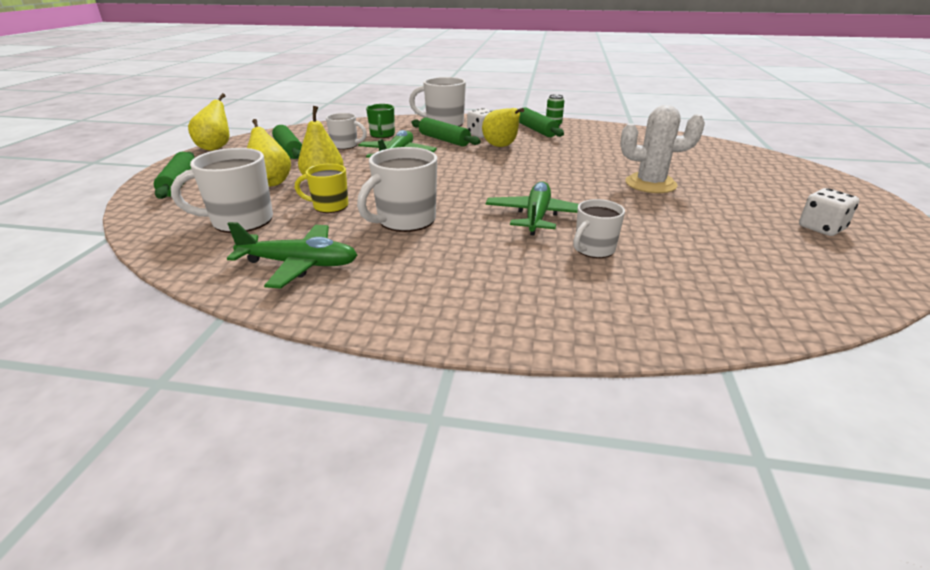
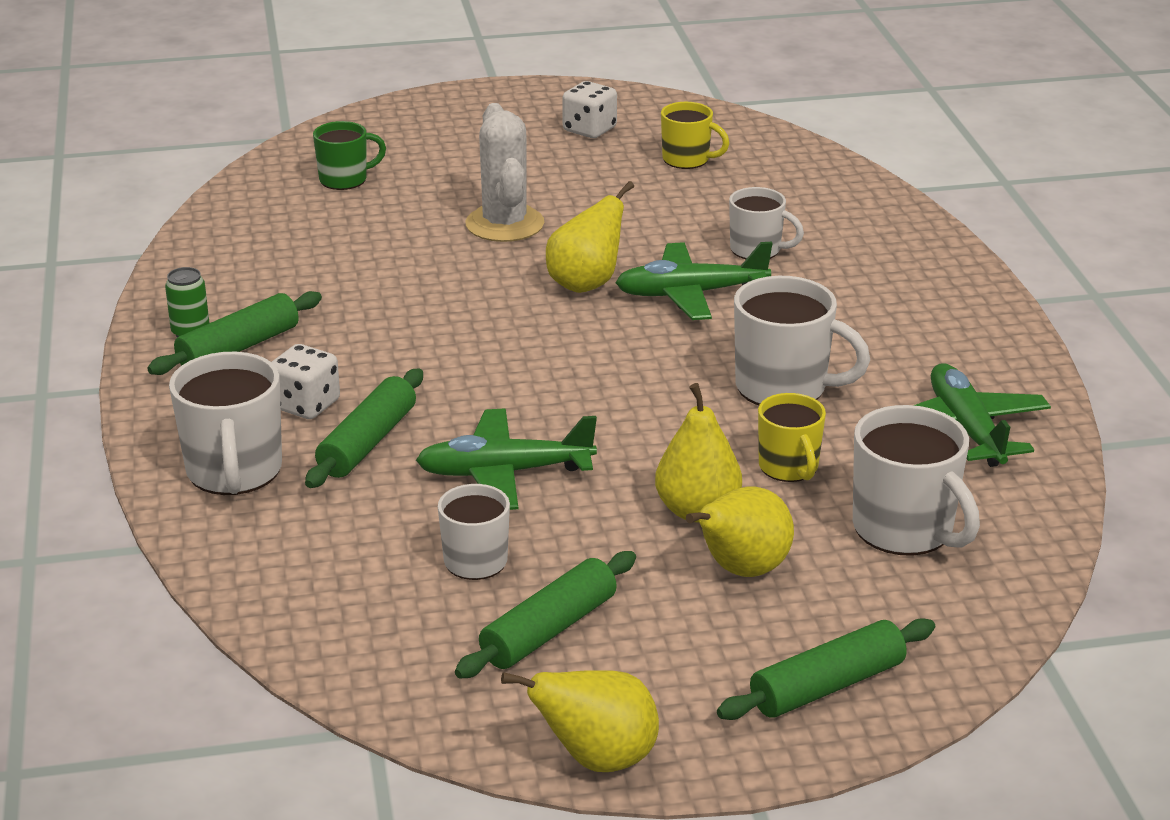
camera: 110 degrees left, 0 degrees up
(382, 135) = (369, 534): green mug -> green mug (345, 179)
(501, 146) = (381, 369): yellow pear -> yellow pear (586, 284)
(768, 254) = (687, 160): none -> yellow mug

